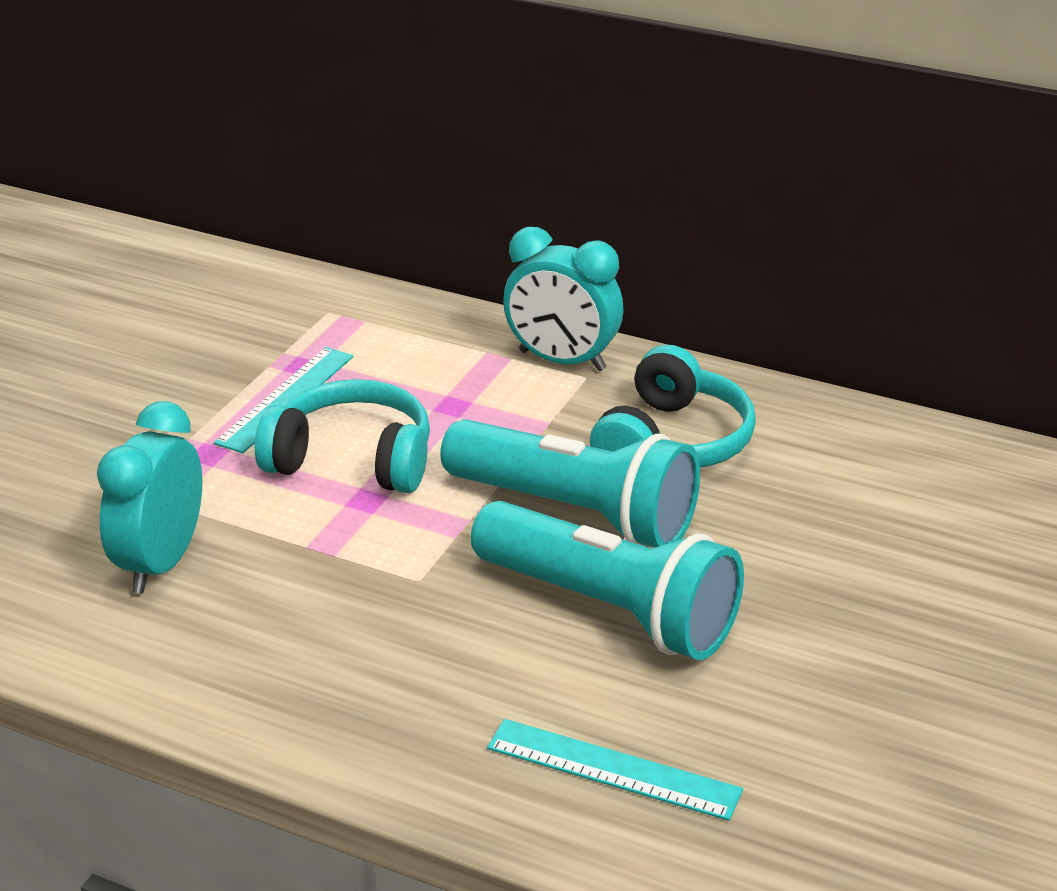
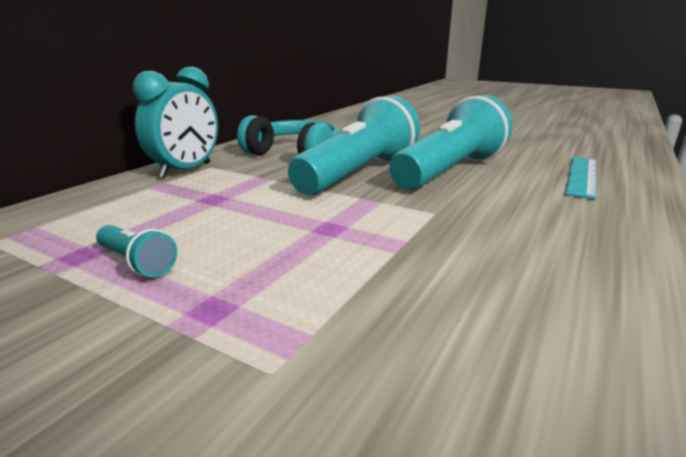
camera: 85 degrees left, 10 degrees down
(161, 563) = (433, 335): turquoise clock -> none
(285, 399) = (137, 263): turquoise ruler -> turquoise flashlight
(352, 460) = (269, 232): turquoise headphones -> none

